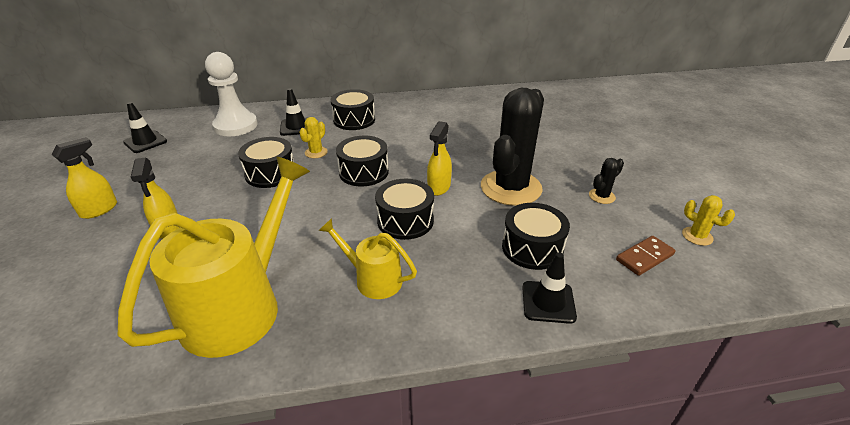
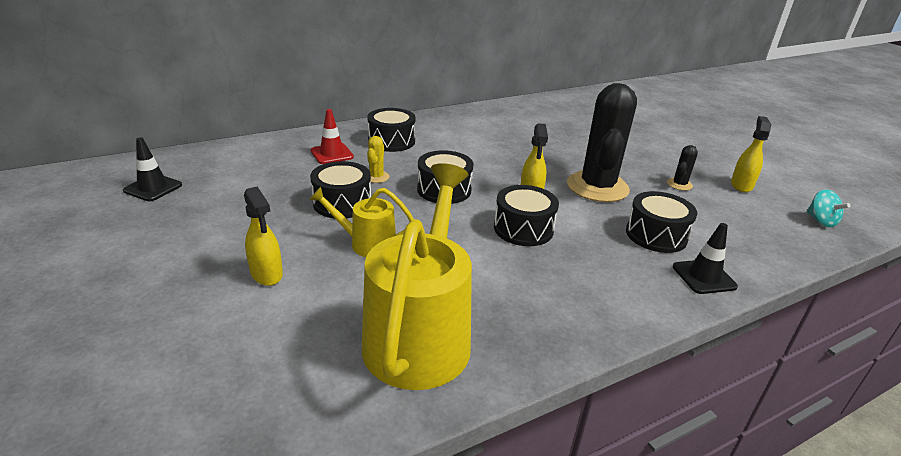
camera: 20 degrees left, 5 degrees down
(99, 210) = (157, 268): yellow spray bottle -> yellow spray bottle (741, 185)
(236, 126) = (257, 159): white pawn -> none
(296, 127) = (332, 154): black traffic cone -> red traffic cone
(373, 279) = (535, 285): yellow watering can -> yellow watering can (367, 244)
(644, 257) = (750, 228): brown domino -> none
(697, 236) = (775, 206): yellow cactus -> none
(741, 262) = (820, 221): none -> turquoise spinning top

